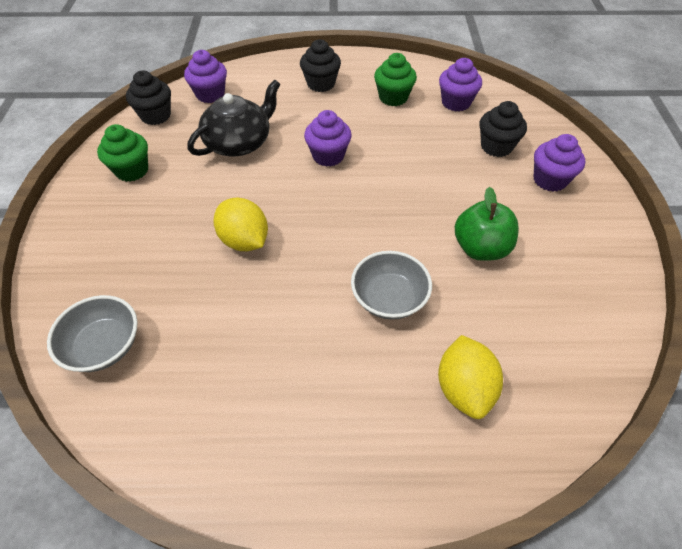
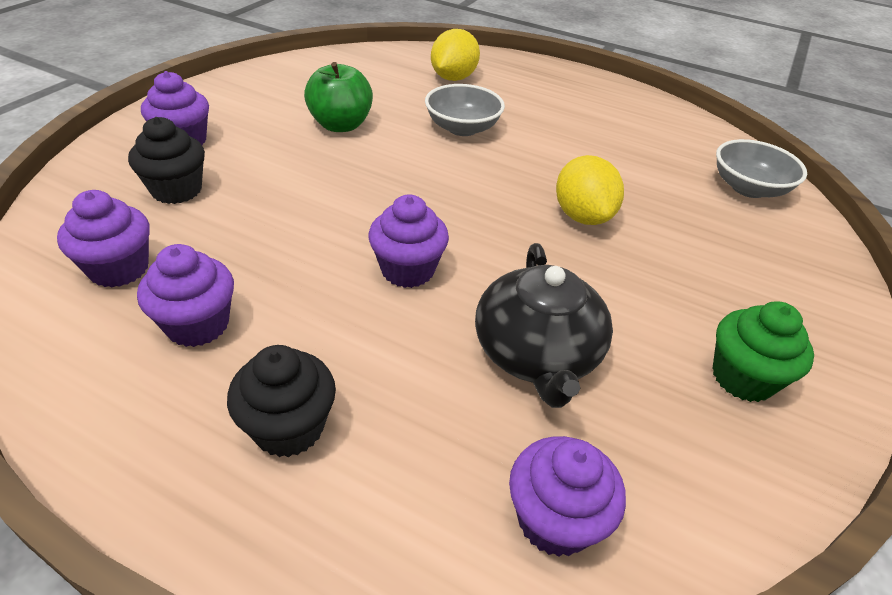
camera: 155 degrees left, 10 degrees down
(156, 116) = (699, 506): black cupcake -> none
(239, 142) = (537, 353): black teapot -> black teapot turned 75 degrees counterclockwise
(393, 97) = (197, 324): green cupcake -> purple cupcake

